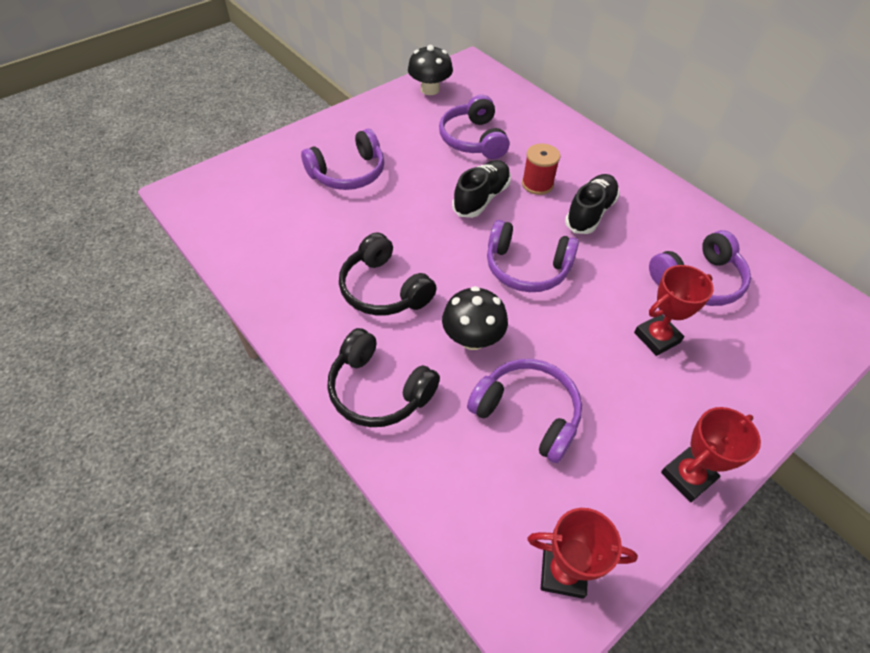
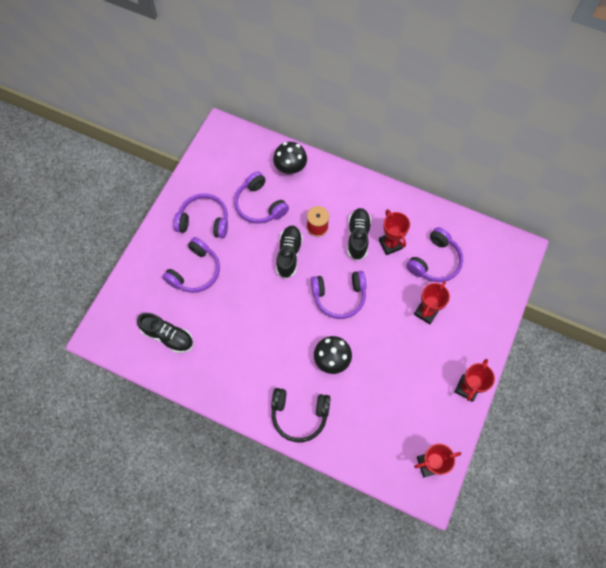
camera: 25 degrees left, 15 degrees up
(265, 223) = (168, 336): none -> black shoe
(384, 289) = (267, 350): black headphones -> none
(430, 89) = (207, 169): black mushroom -> black mushroom (290, 167)
(527, 413) = (380, 391): purple headphones -> purple headphones (204, 221)
(635, 237) = (390, 244): none -> red trophy

